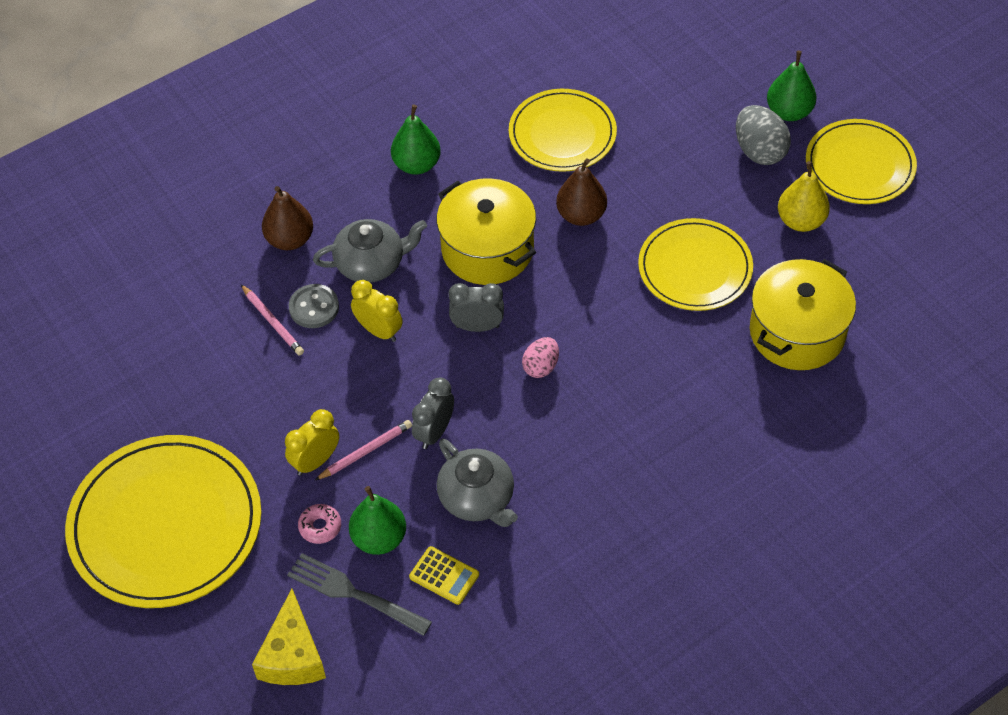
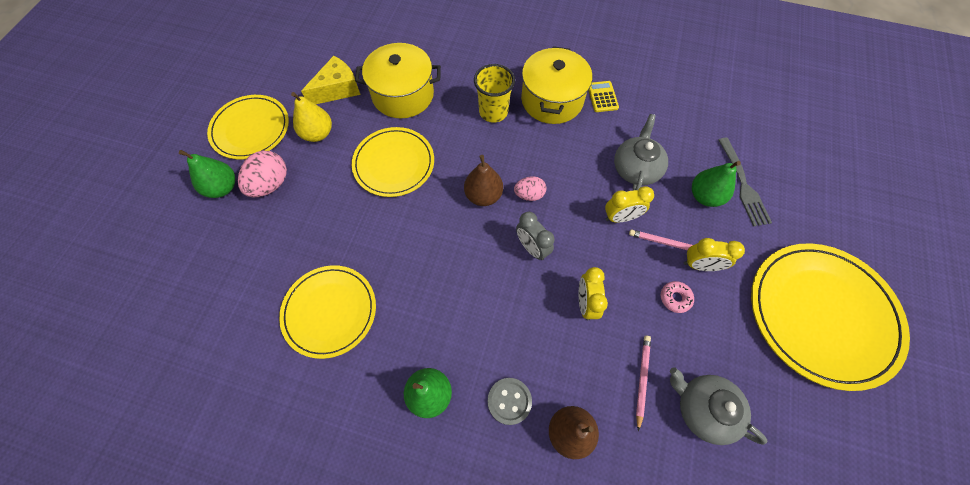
camera: 130 degrees left, 10 degrees up
(293, 655) = (800, 186): yellow cheese -> yellow cheese (337, 89)
(314, 307) = (606, 361): grey button -> grey button (509, 401)
(320, 527) = (730, 230): pink donut -> pink donut (675, 298)
(371, 263) = (540, 352): grey teapot -> grey teapot (703, 409)
(434, 432) = (620, 217): grey clock -> yellow clock
(444, 576) = (690, 153): yellow calculator -> yellow calculator (602, 97)
(487, 249) = (469, 286): yellow pot -> yellow pot (552, 100)
(581, 215) = (397, 249): brown pear -> brown pear (483, 195)
(689, 409) = (493, 112): none -> yellow cup
(759, 151) = (270, 184): grey egg -> pink egg

